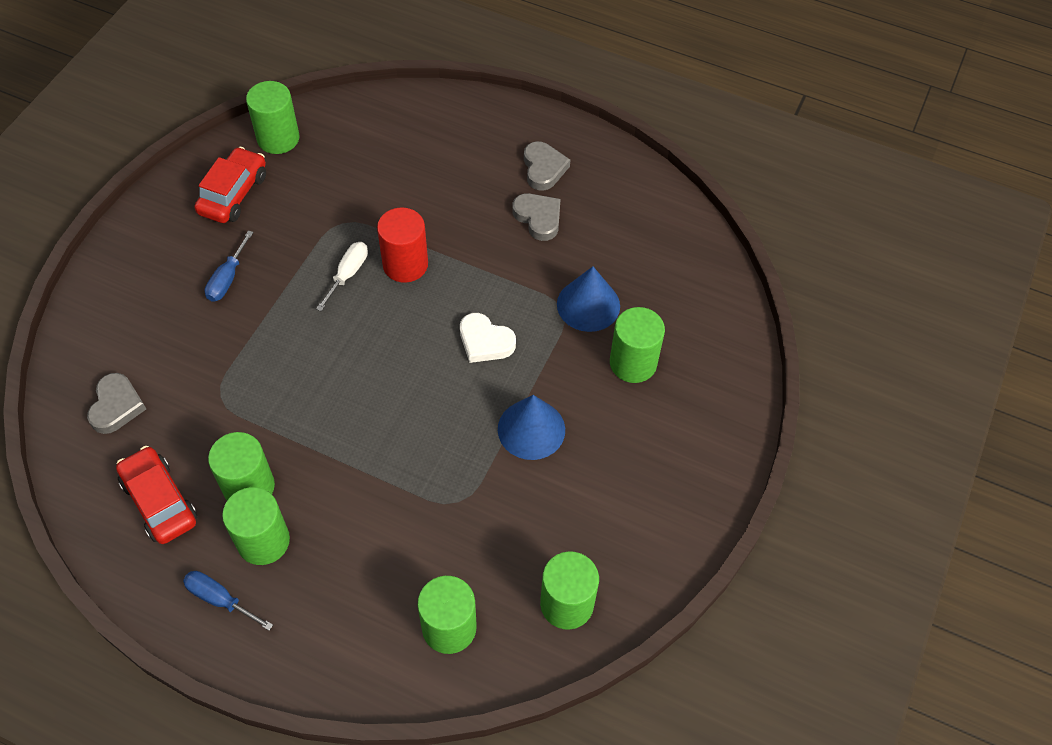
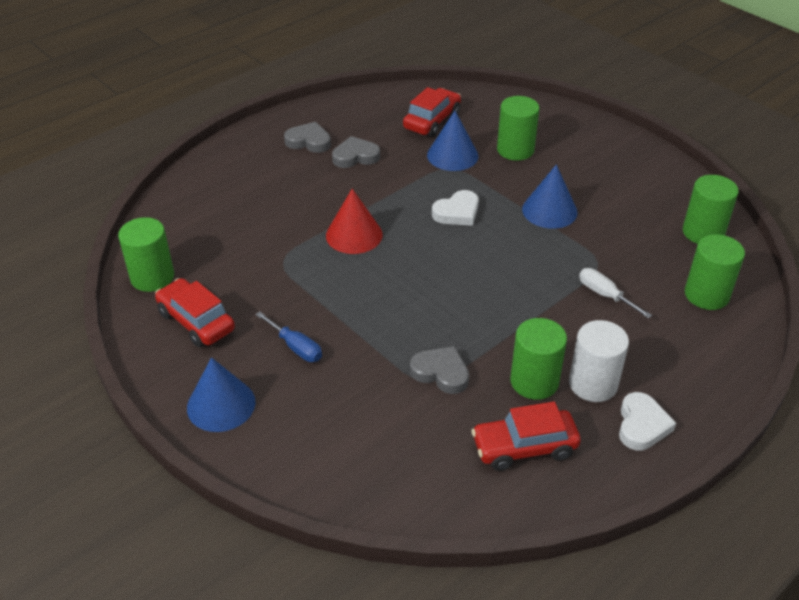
camera: 65 degrees left, 15 degrees down
(116, 406) = (399, 459): grey heart -> grey heart (441, 373)
(140, 253) = (221, 404): none -> blue cone
(220, 599) = (642, 425): blue screwdriver -> white heart
(263, 541) = (593, 384): green cylinder -> white cylinder
(348, 274) = (342, 269): white screwdriver -> white screwdriver (605, 295)
(405, 264) = (354, 235): red cylinder -> red cone
(646, 264) = (432, 121): none -> red car

